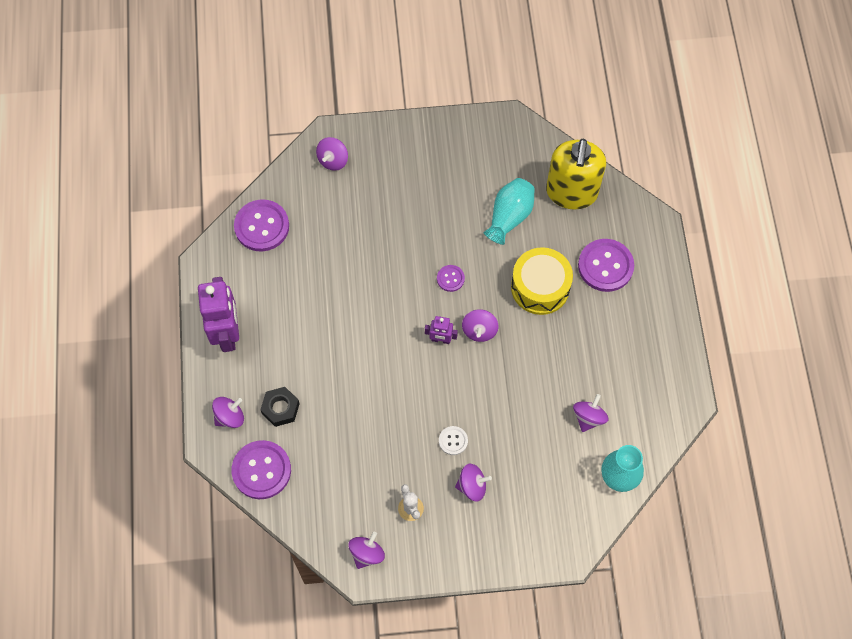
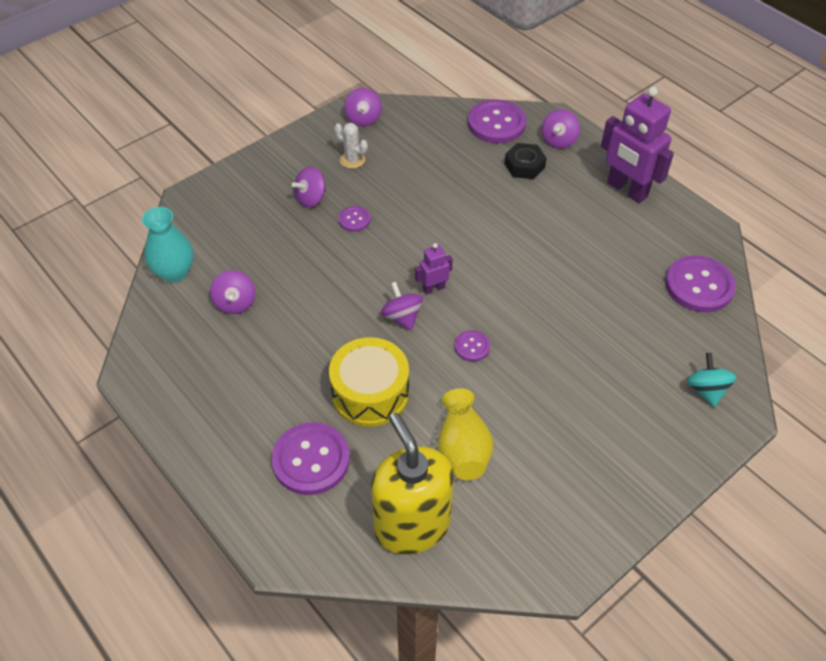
camera: 145 degrees right, 15 degrees down
(333, 160) = (706, 390): purple spinning top -> turquoise spinning top
(453, 441) = (354, 220): white button -> purple button
(509, 217) = (463, 448): turquoise vase -> yellow vase

